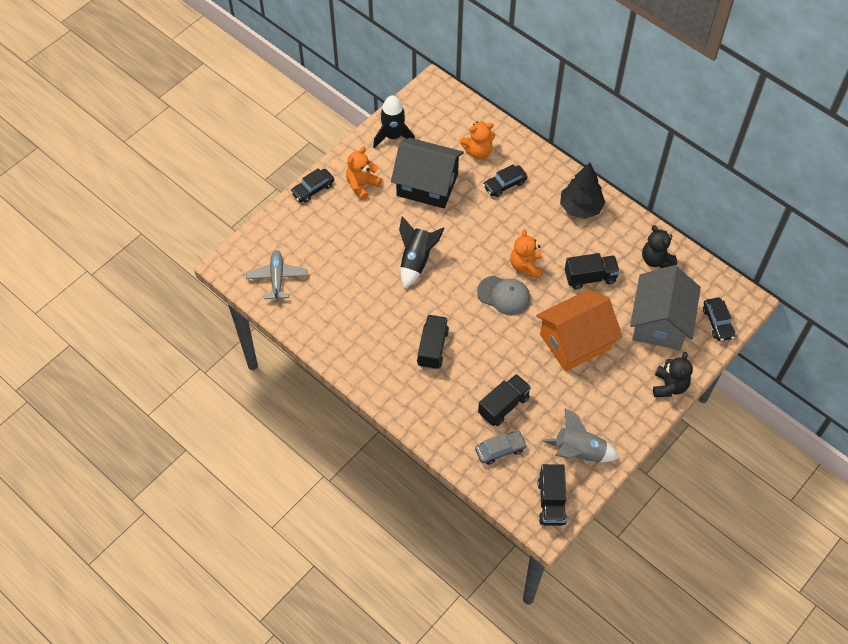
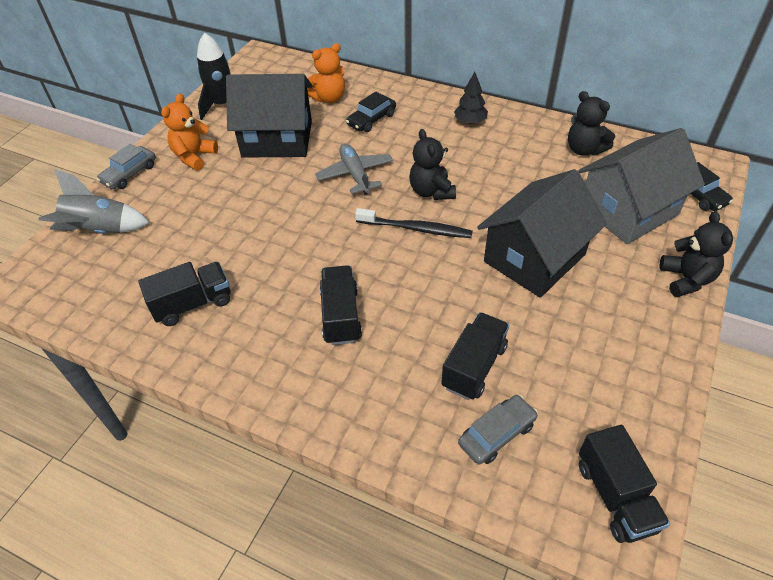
camera: 15 degrees left, 10 degrees down
(277, 278) = (90, 284): grey plane -> grey plane (355, 174)
(313, 189) = (129, 174): black car -> grey car
(416, 260) = (286, 218): black rocket -> none
(504, 295) = (416, 229): grey cap -> black toothbrush
(526, 266) = (431, 191): orange teddy bear -> black teddy bear
(575, 341) = (534, 258): orange house -> black house
(579, 452) = (616, 402): grey rocket -> grey rocket (100, 230)
(580, 208) = (470, 122): black tree -> black tree, size x0.60
(590, 277) = (516, 184): black truck -> black truck (193, 304)
(660, 322) = (628, 210): grey house -> grey house turned 60 degrees clockwise

